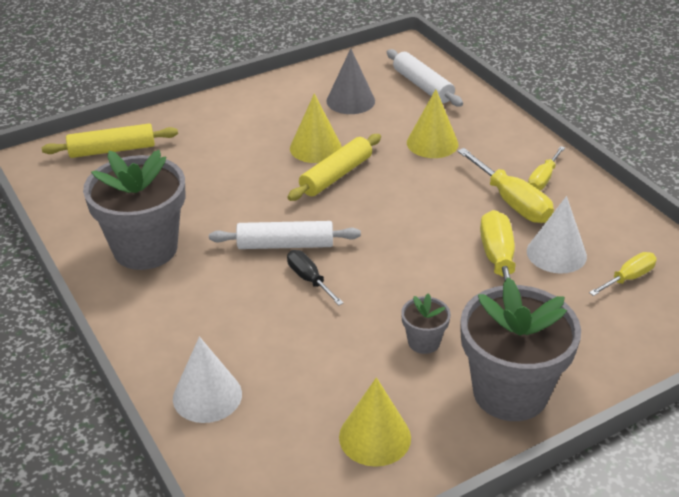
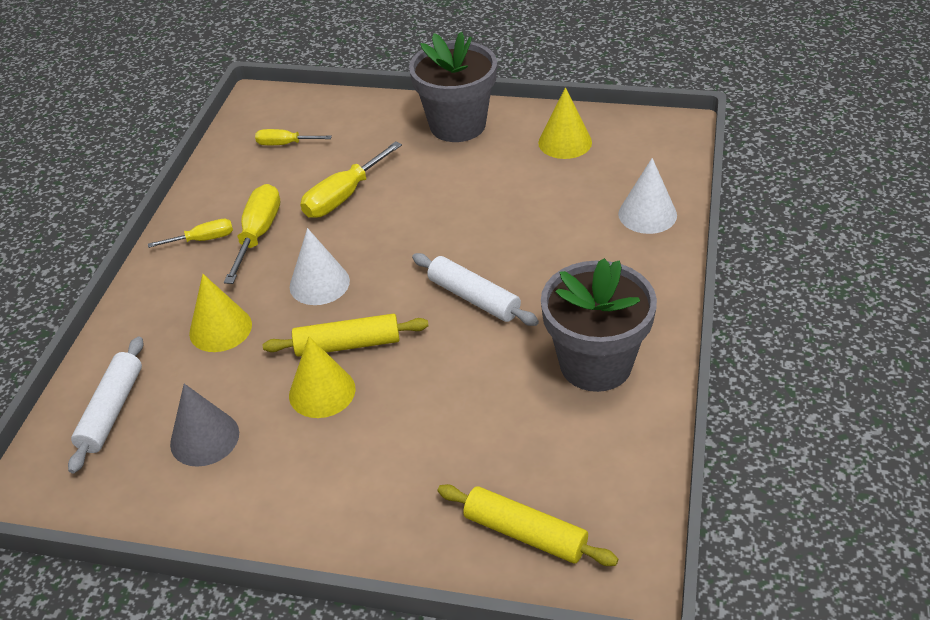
camera: 135 degrees left, 5 degrees up
(309, 279) = (489, 257): black screwdriver -> none
(424, 342) = (468, 174): grey flower pot -> none
(556, 253) = (297, 181): white cone -> white cone (319, 283)

